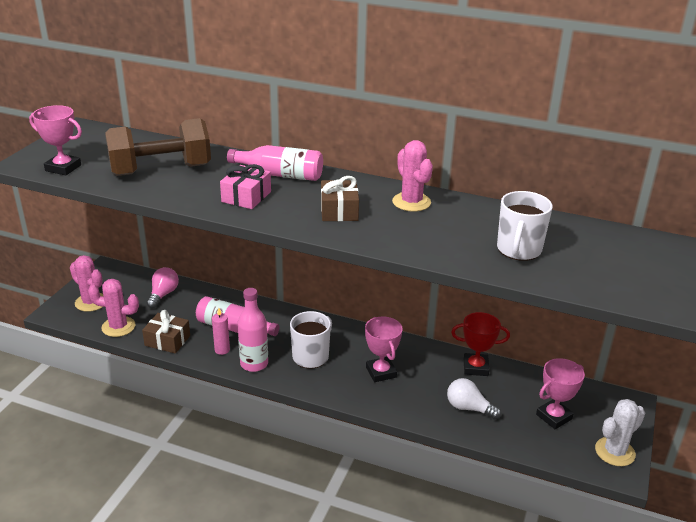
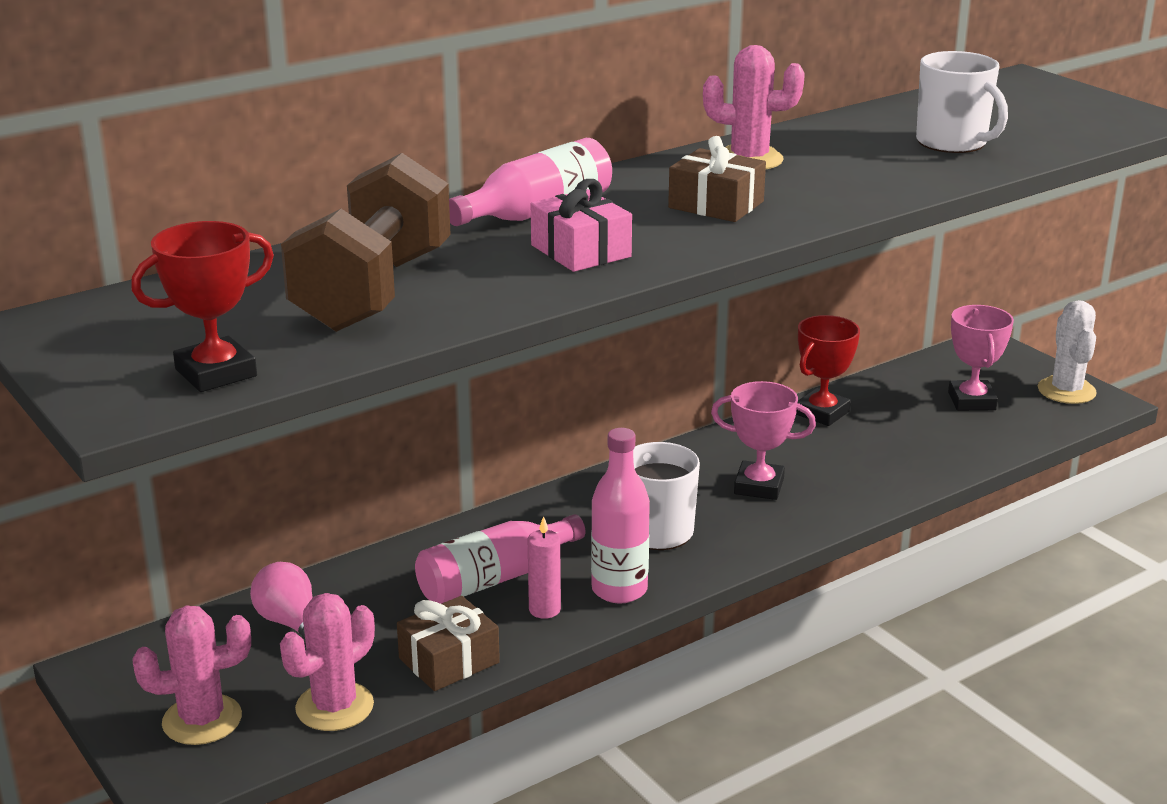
camera: 55 degrees left, 5 degrees down
(63, 168) = (216, 373): pink trophy -> red trophy
(469, 408) = (902, 450): white light bulb -> none

